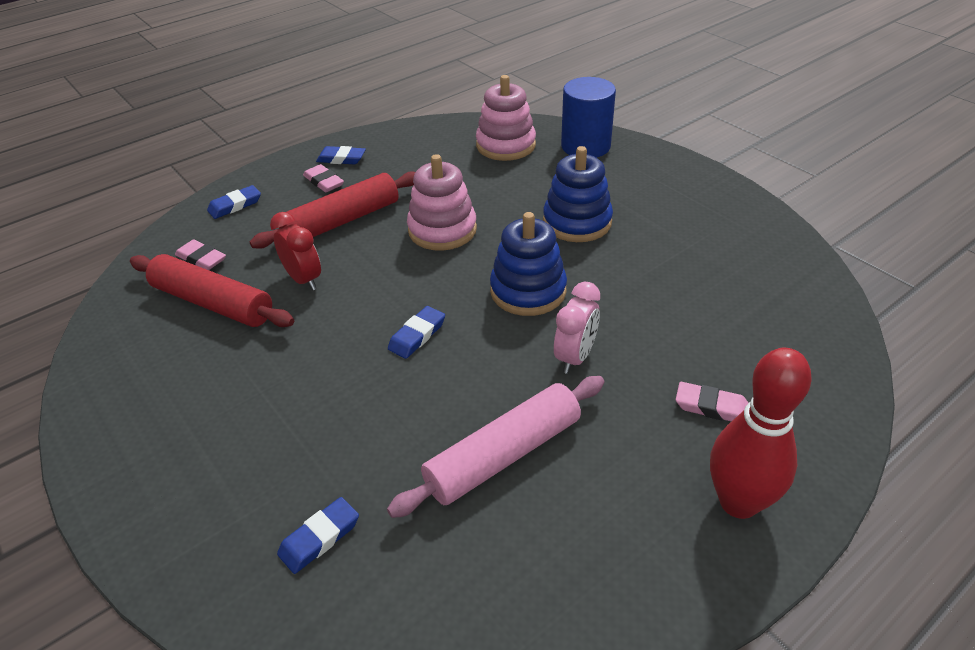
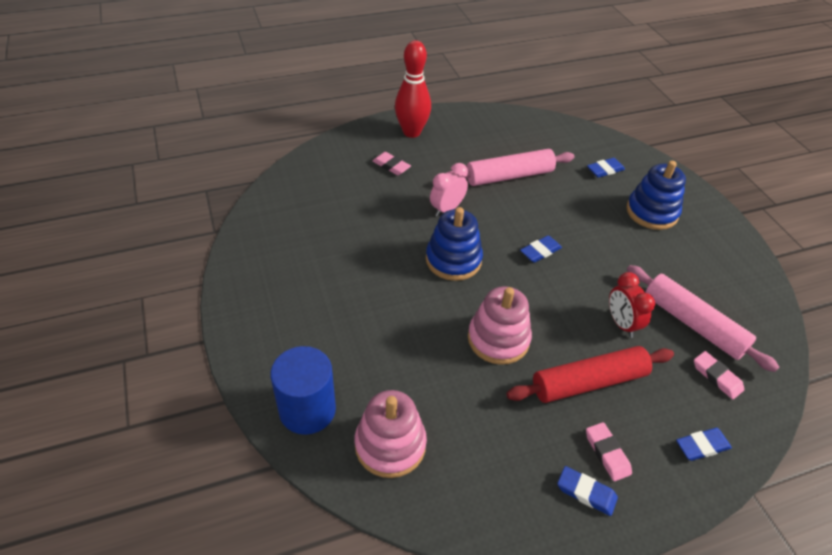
camera: 165 degrees left, 5 degrees up
(213, 303) = (693, 324): red rolling pin -> pink rolling pin
(577, 222) = (382, 309): blue stacking toy -> blue stacking toy (651, 212)

